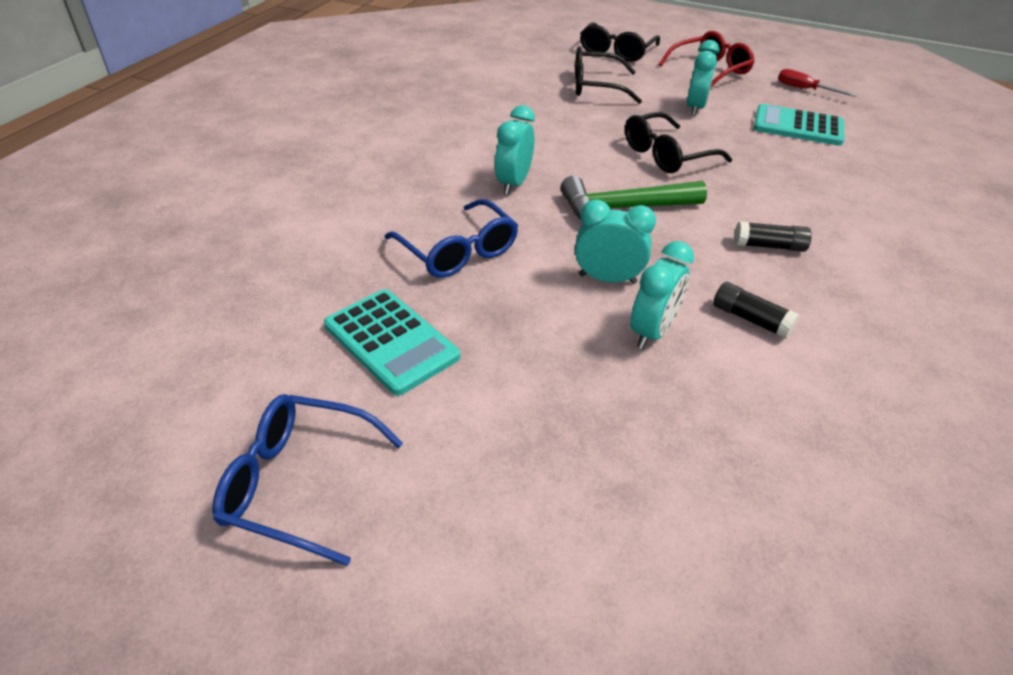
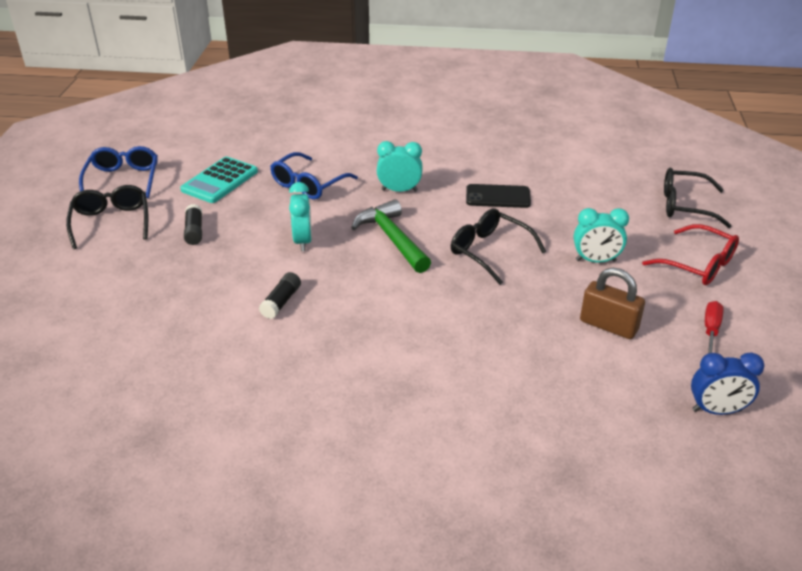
camera: 75 degrees right, 5 degrees down
(559, 128) = (498, 197): none -> black phone
(595, 86) = (592, 204): black glasses -> black glasses (111, 222)
(652, 332) = (255, 263): turquoise clock -> none
(769, 246) = (376, 309): black glue stick -> black glue stick (194, 231)
(798, 126) = (608, 325): turquoise calculator -> brown padlock
(905, 113) = (716, 410): none -> blue clock

